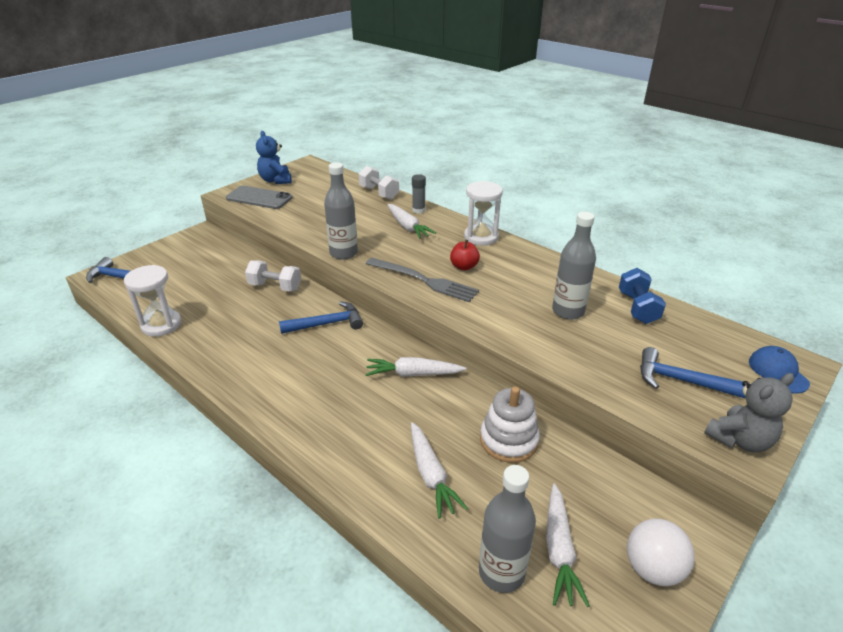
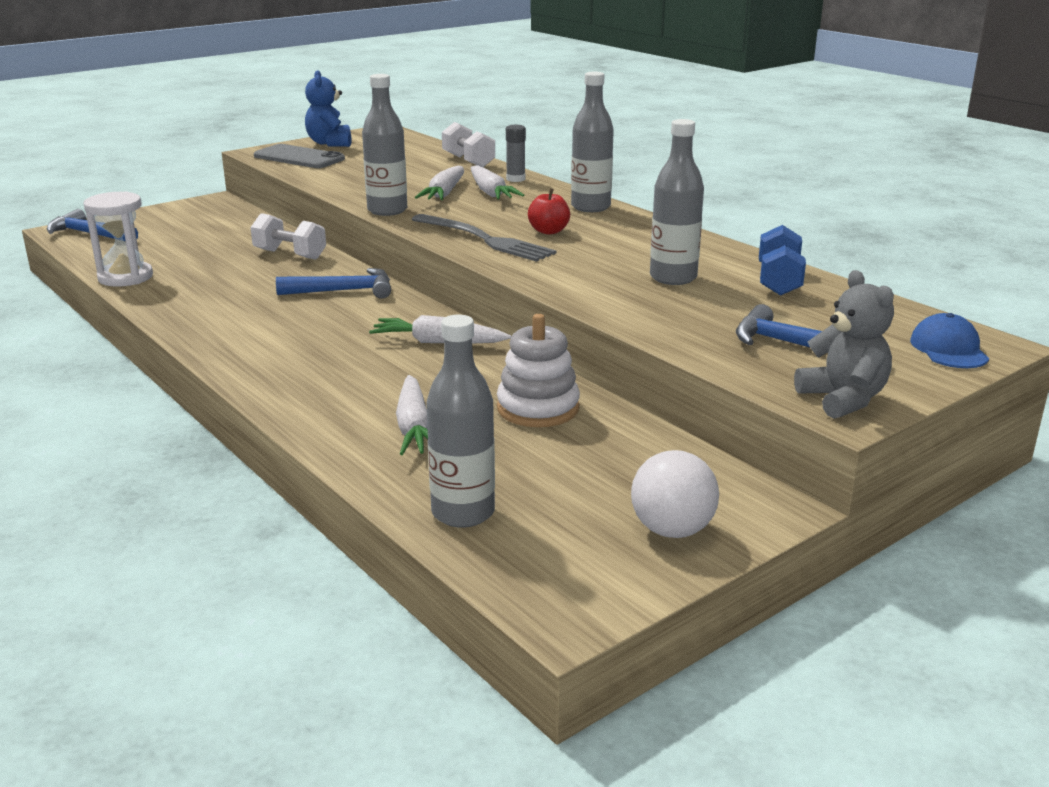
camera: 10 degrees right, 10 degrees down
(481, 237) = (590, 207): white hourglass -> grey bottle
(559, 550) = (551, 503): white carrot -> white carrot (444, 193)
(739, 440) = (843, 399): grey teddy bear -> grey teddy bear turned 90 degrees counterclockwise

